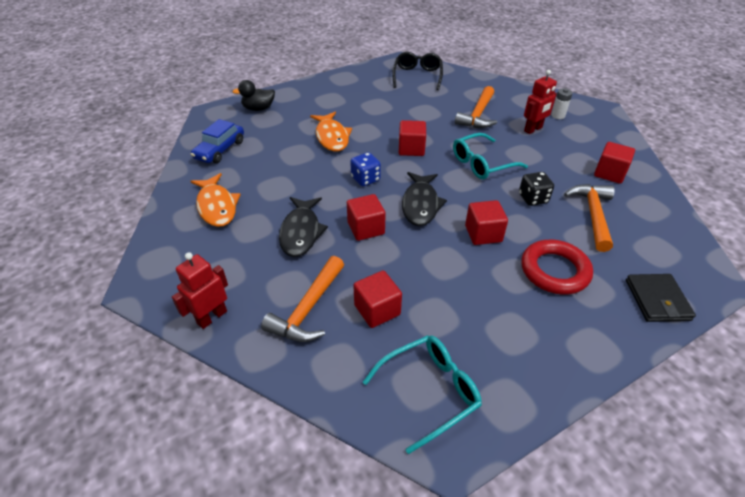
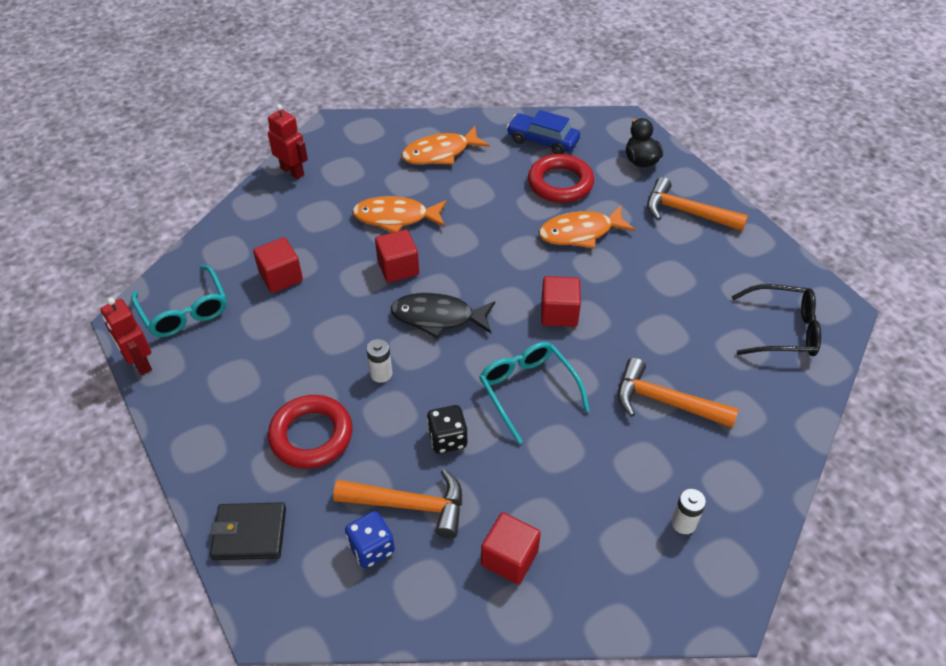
camera: 90 degrees right, 5 degrees up
(275, 143) = (560, 183): none -> red ring
(301, 232) = (395, 217): black fish -> orange fish
(308, 309) = (290, 229): orange hammer -> orange hammer (686, 212)
(365, 179) = (489, 267): blue dice -> blue dice (371, 548)
(483, 234) = (381, 374): red cube -> white battery
(533, 129) = (630, 474): red robot -> red robot (140, 363)

